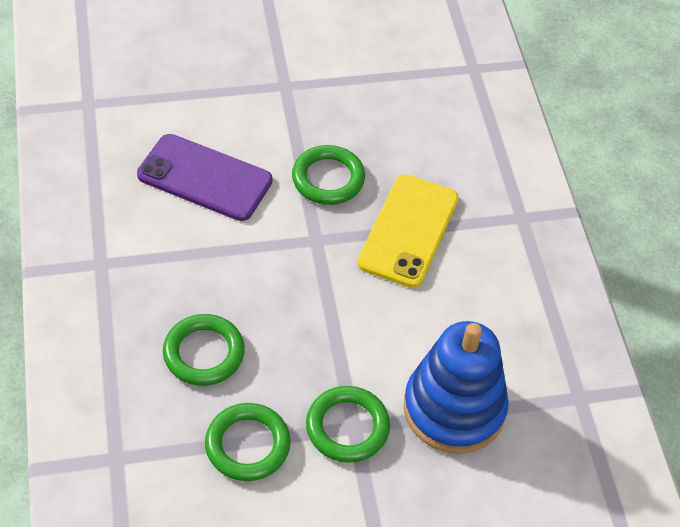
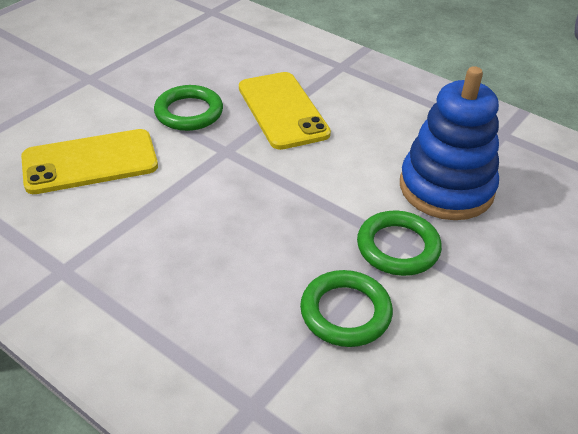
camera: 40 degrees left, 10 degrees down
(204, 353) = (231, 274): green ring -> none
(205, 178) = (90, 162): purple phone -> yellow phone

